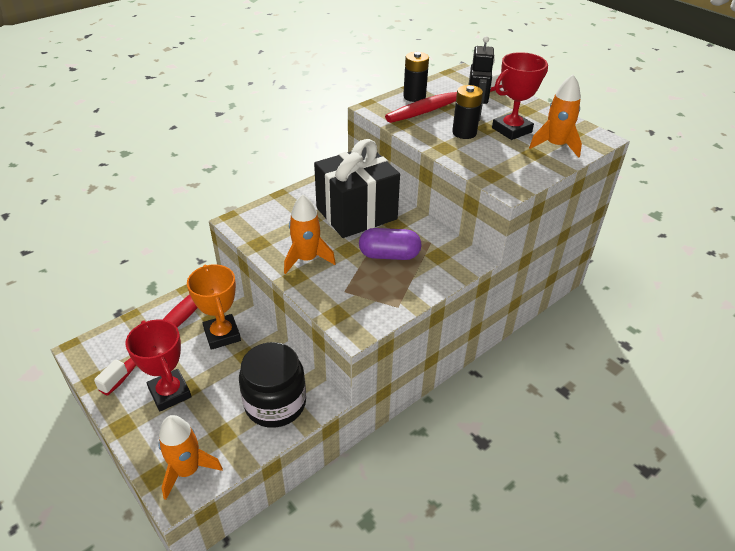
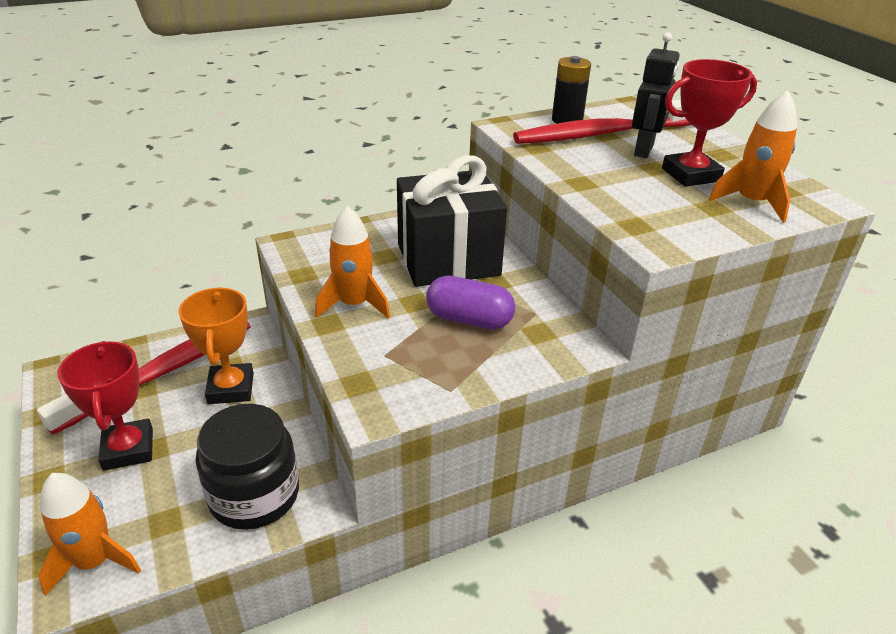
camera: 15 degrees right, 5 degrees down
(464, 133) = (618, 169): black battery -> none

